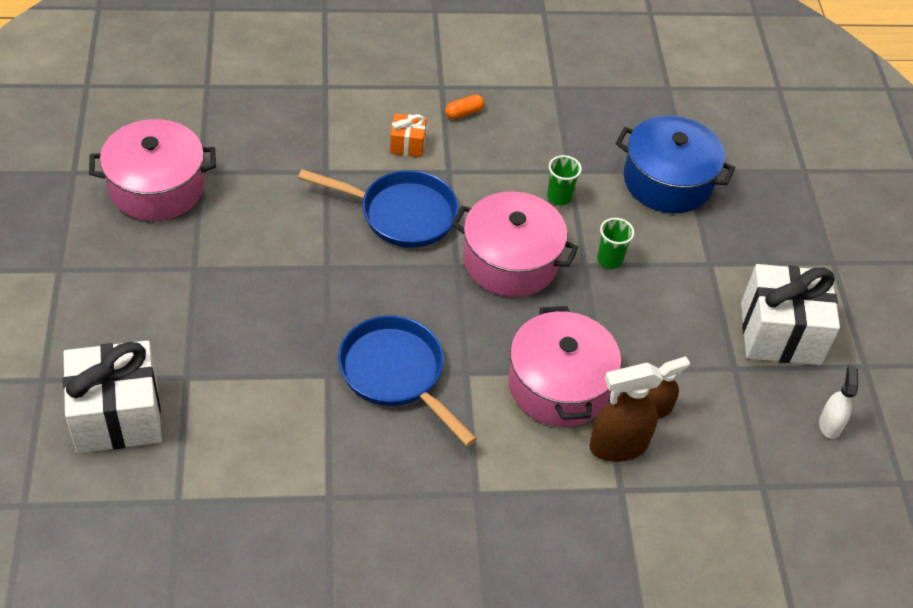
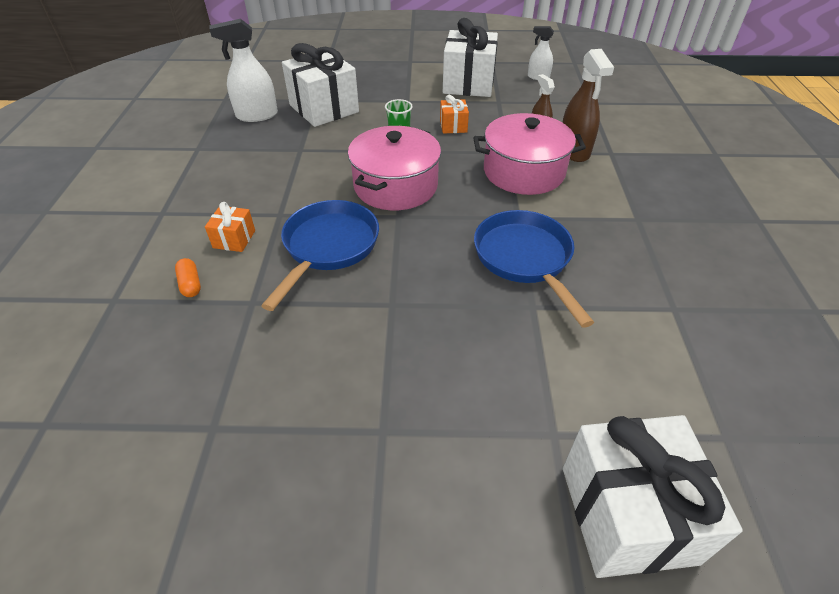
camera: 80 degrees left, 5 degrees down
(157, 187) = (226, 483): pink pot -> none
(396, 374) = (525, 259): blue pan -> blue pan turned 105 degrees clockwise
(464, 113) = (205, 201): orange capsule -> orange capsule (190, 284)
(559, 197) = (328, 156): green cup -> none
(636, 122) = (256, 115): none -> white spray bottle
(653, 314) = (453, 126): none -> orange gift
(667, 181) = (324, 108): blue pot -> white gift

